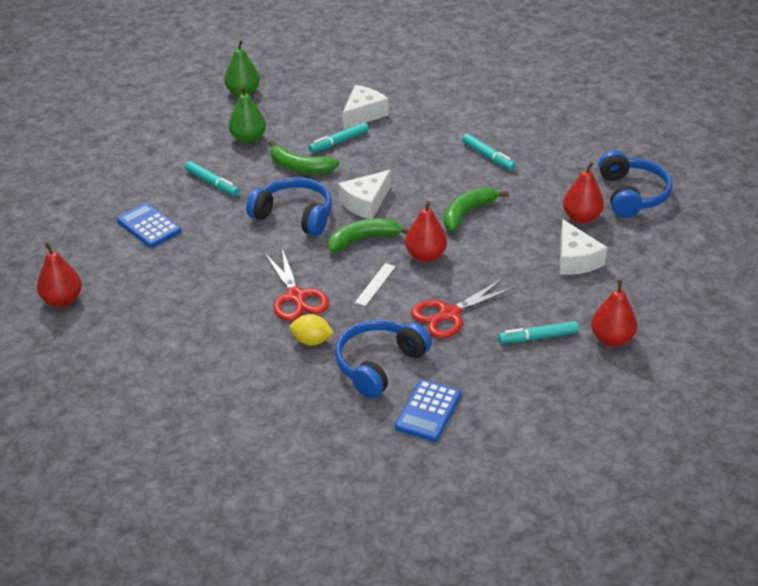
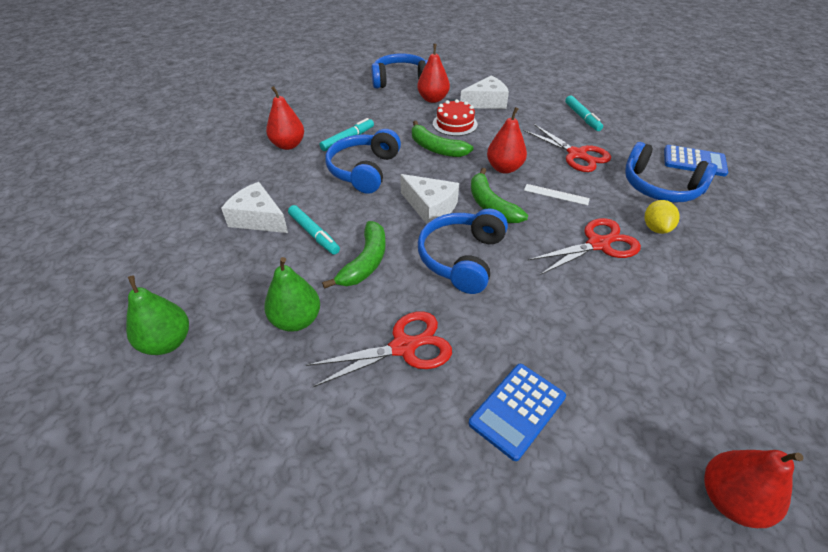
camera: 95 degrees left, 5 degrees up
(212, 183) = (403, 347): turquoise marker -> red scissors
(429, 166) = (364, 170): none -> blue headphones
(520, 229) = (455, 124): none -> red cake
(612, 339) = (568, 92): red pear -> red pear (288, 145)

